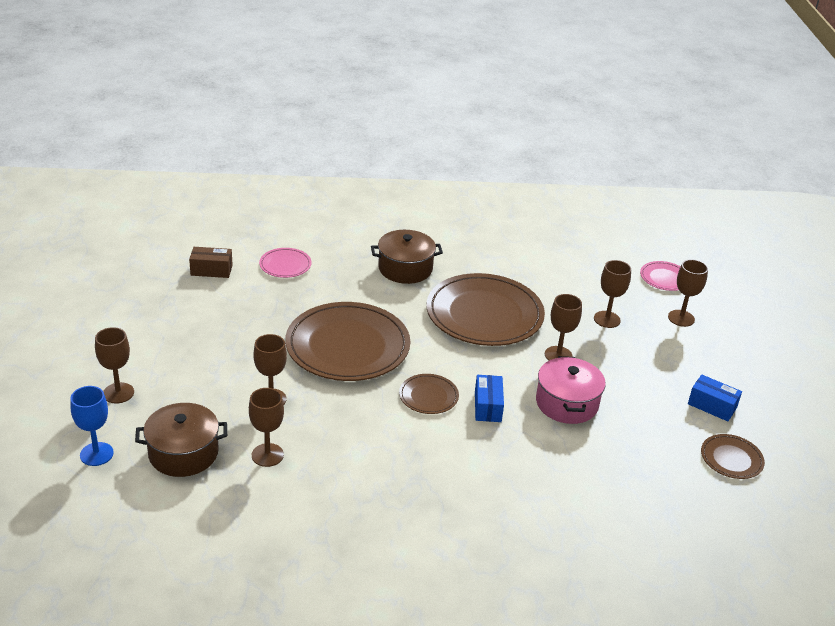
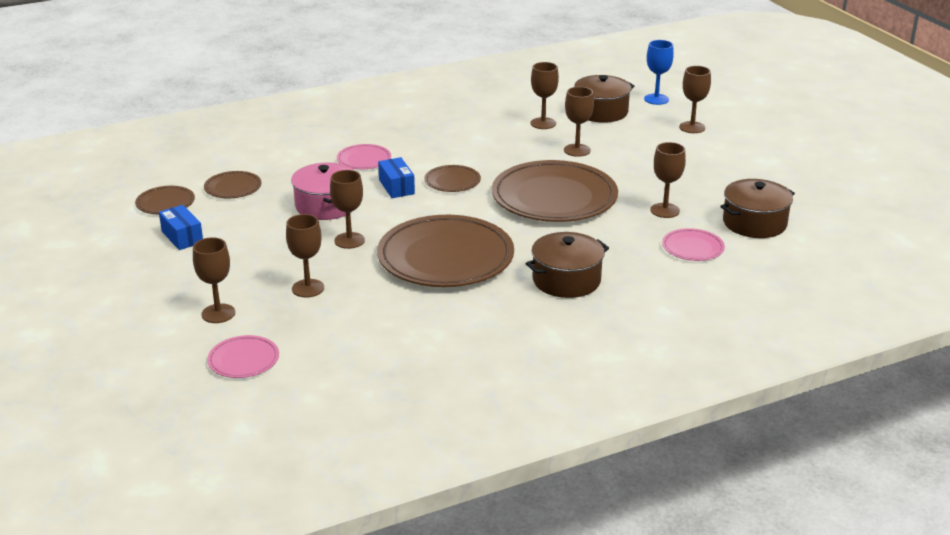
camera: 160 degrees right, 5 degrees down
(211, 270) = (754, 223): brown box -> brown pot
(267, 303) = (665, 210): none -> brown goblet
(504, 459) = (364, 159): none -> pink plate
(658, 460) = (233, 188): none -> brown plate
(712, 406) = (182, 237): blue box -> blue box turned 45 degrees clockwise

